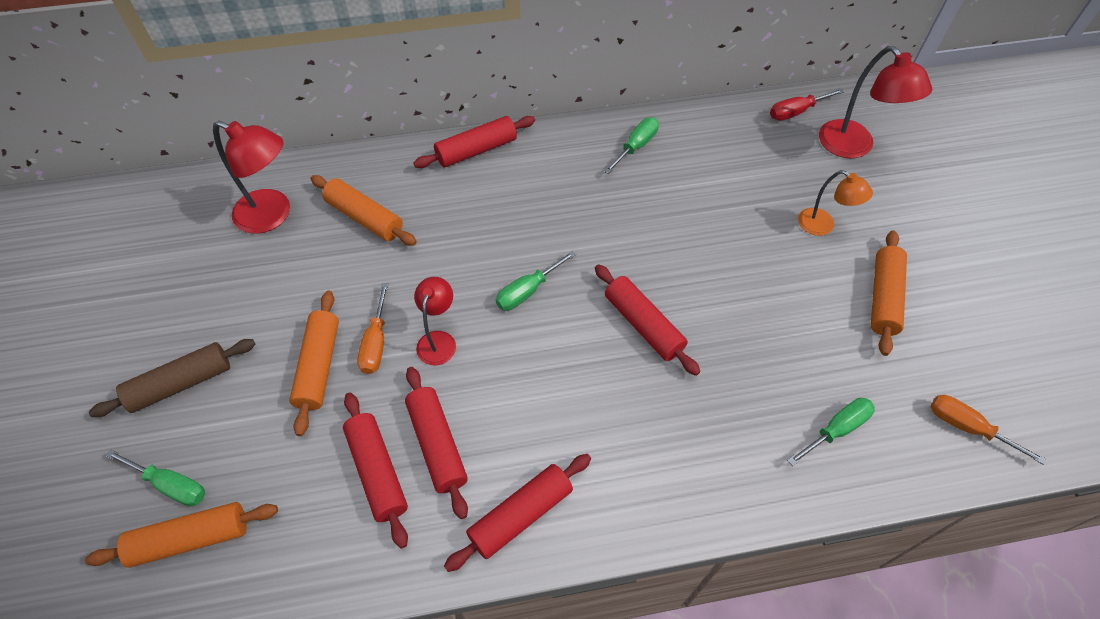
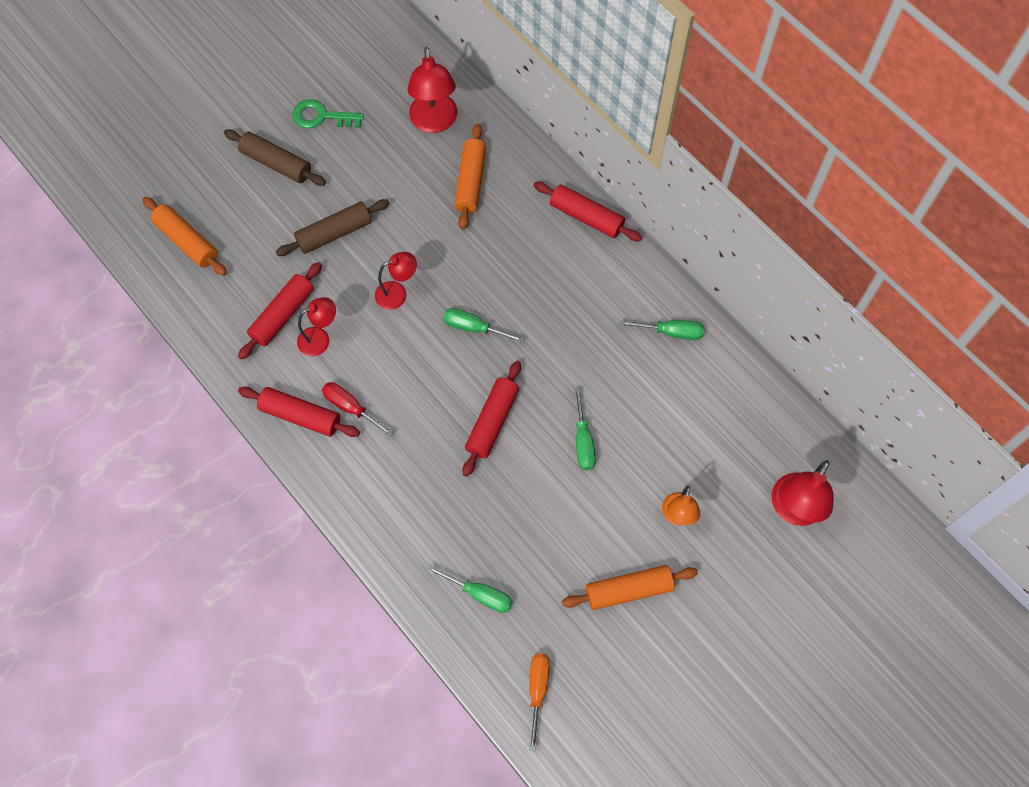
camera: 60 degrees right, 10 degrees up
(167, 311) = (321, 116): none -> green key
(171, 485) = (211, 207): green screwdriver -> green screwdriver (583, 441)
(319, 366) = (334, 233): orange rolling pin -> brown rolling pin
(376, 343) = (372, 256): orange screwdriver -> none
(437, 444) = (320, 339): red rolling pin -> red lamp
(796, 112) = (806, 444): red screwdriver -> red screwdriver (350, 407)

